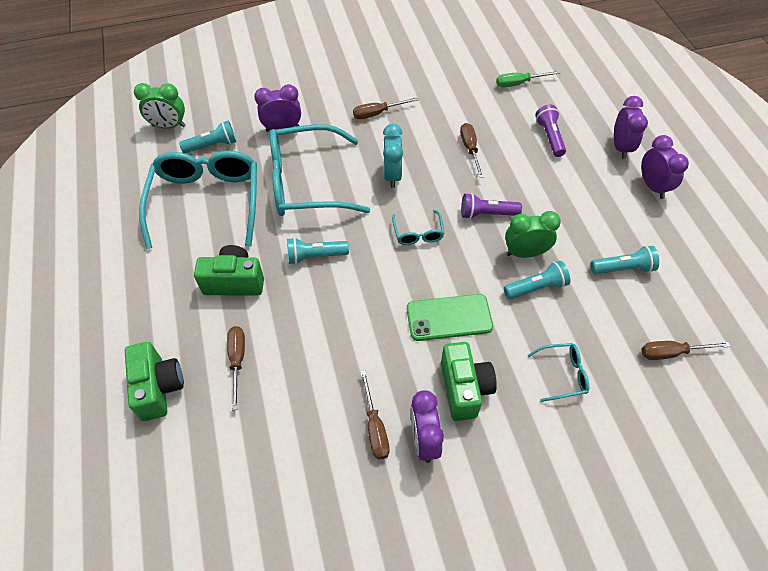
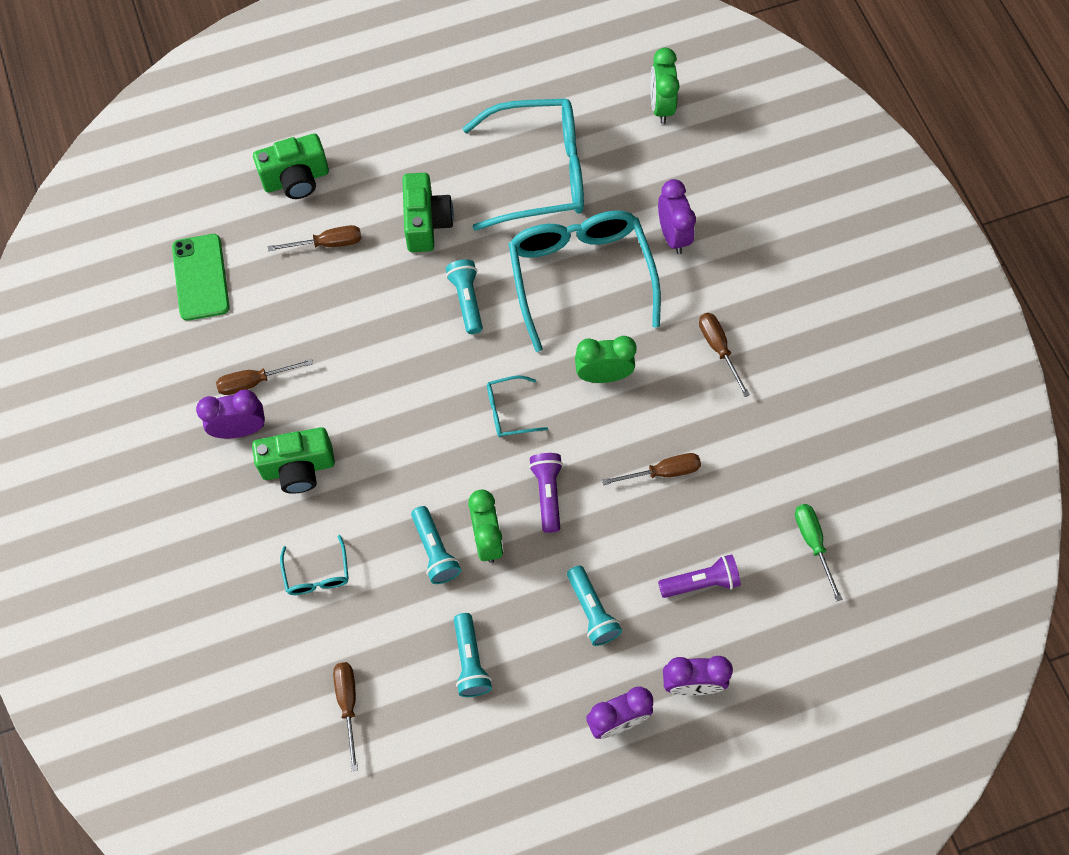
camera: 85 degrees right, 10 degrees up
(212, 145) = (633, 161): turquoise flashlight -> turquoise flashlight (592, 611)
(392, 175) = (603, 375): turquoise clock -> green clock
(449, 317) = (388, 450): green phone -> green phone (201, 277)

